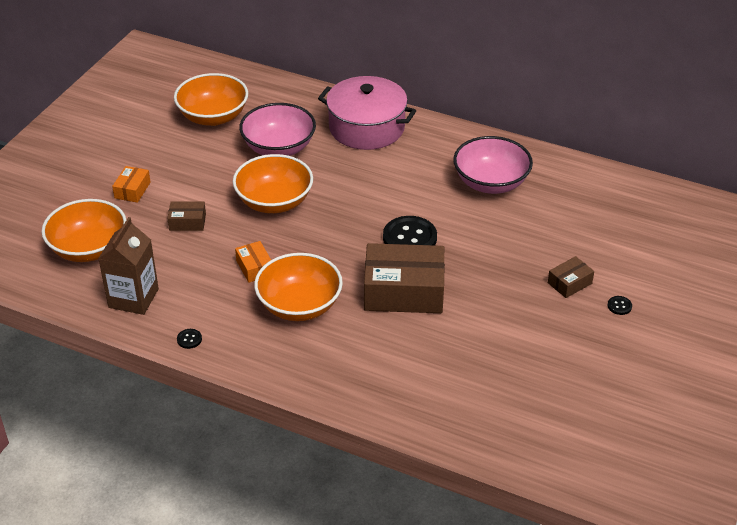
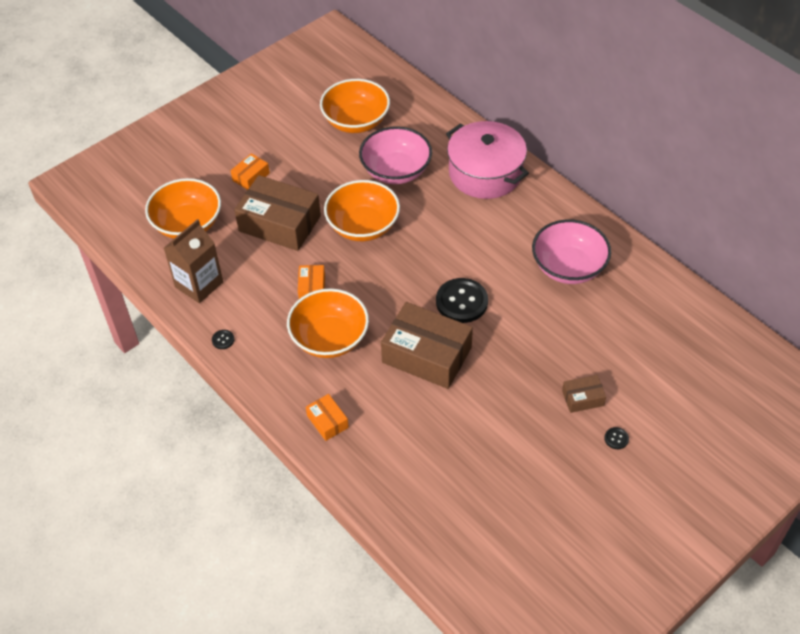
camera: 25 degrees right, 10 degrees up
(187, 222) = (279, 223): brown box -> brown box, size x2.13
(341, 377) = (327, 421): none -> orange box

